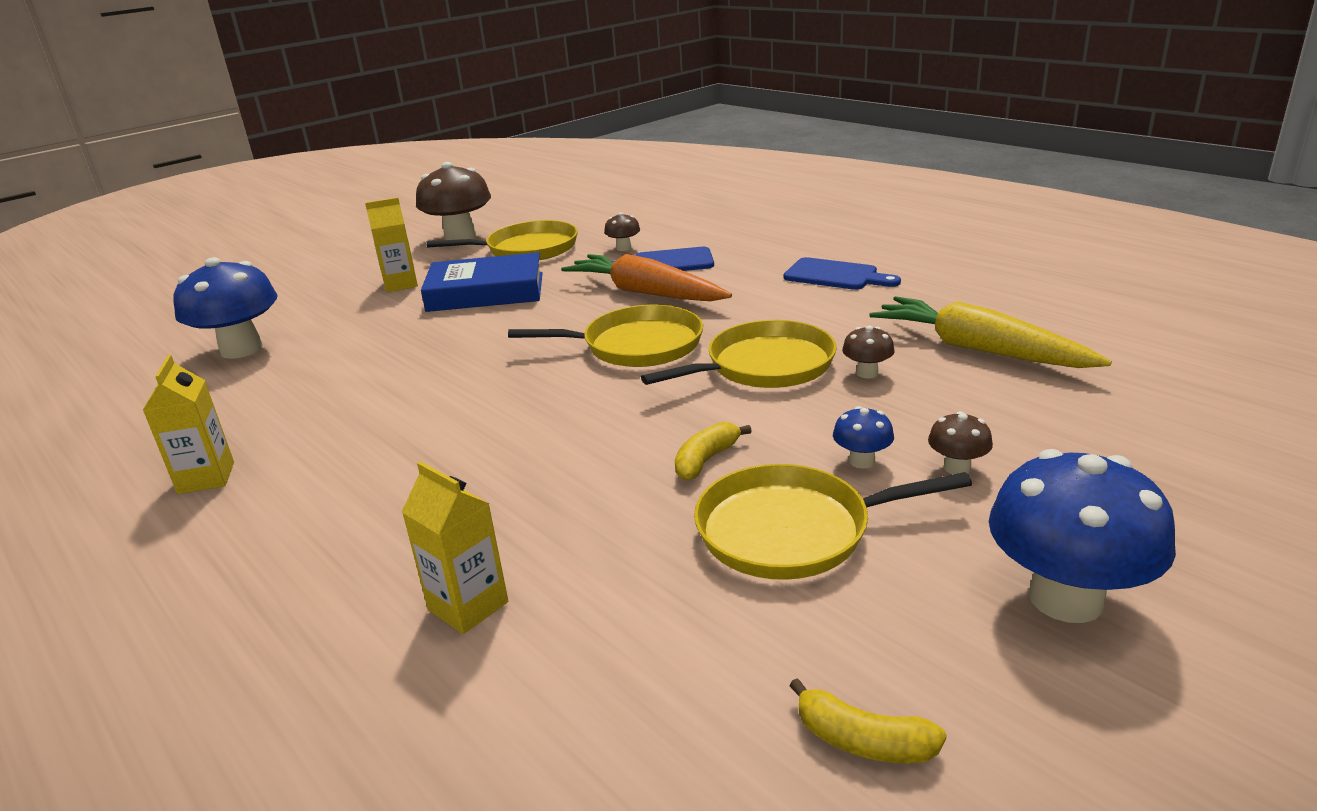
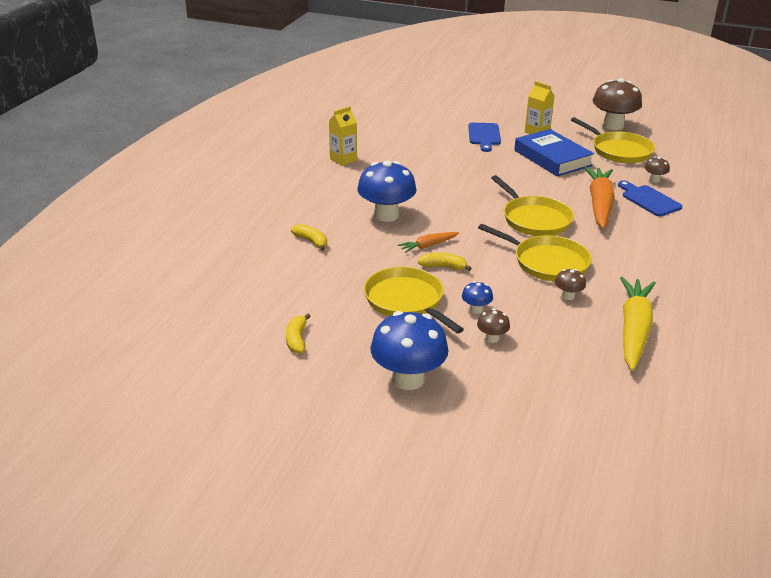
camera: 60 degrees right, 5 degrees up
(241, 349) = (437, 122): blue mushroom -> blue mushroom (386, 215)
(468, 606) = (311, 241): yellow carton -> yellow banana
(624, 458) = (428, 246): none -> orange carrot
(835, 275) = (692, 262): blue cutting board -> blue cutting board (484, 136)

